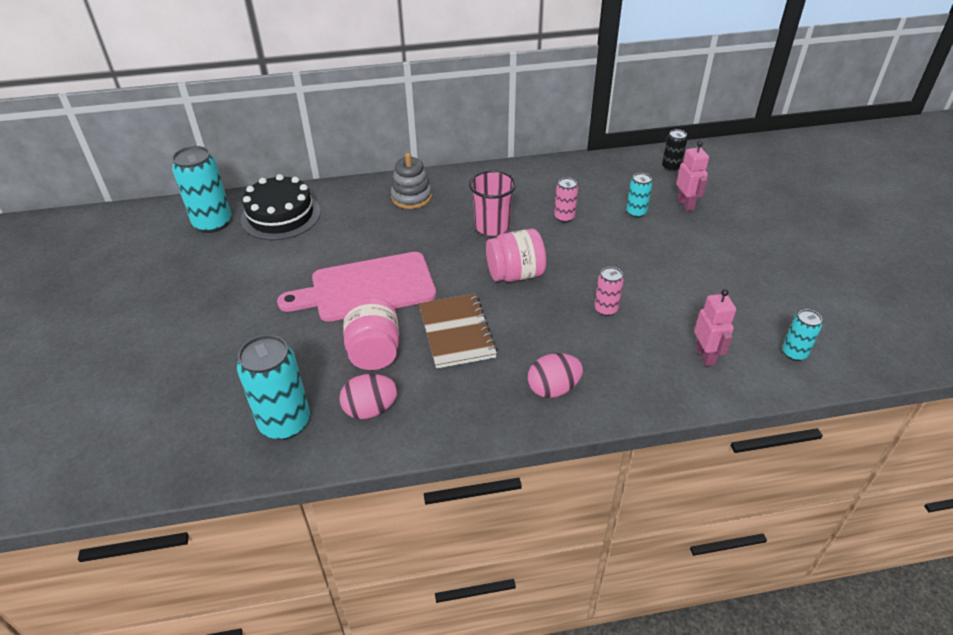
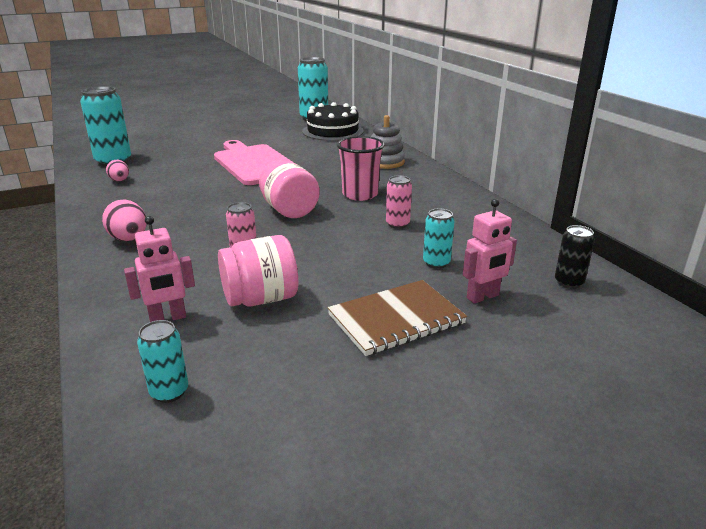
camera: 75 degrees right, 15 degrees down
(370, 409) = (120, 181): pink egg -> pink egg, size x0.66
(374, 352) = (181, 174): pink jar -> pink jar (261, 299)
(456, 332) = (204, 196): brown notebook -> brown notebook (396, 319)

